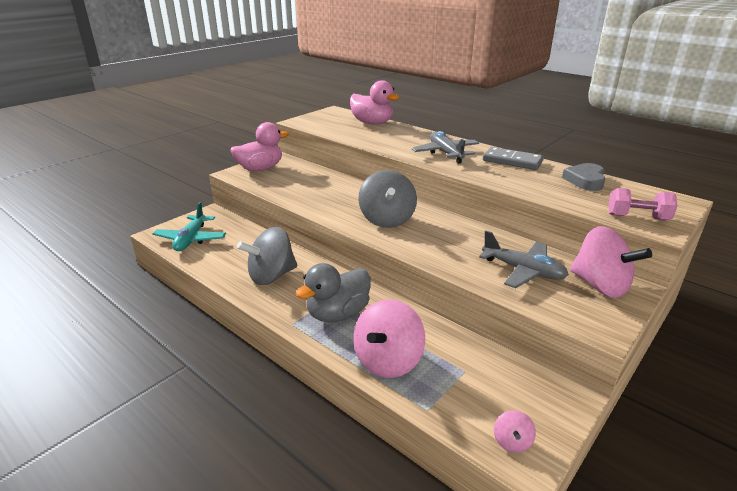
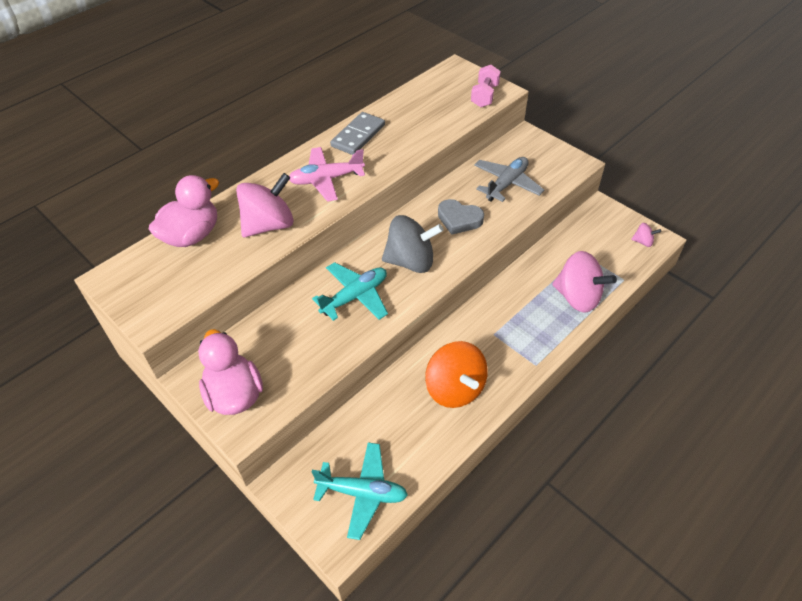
camera: 85 degrees left, 20 degrees up
(271, 276) = (455, 389): grey spinning top -> orange spinning top
(338, 314) = (519, 329): grey duck -> none
(344, 199) = (355, 296): none -> turquoise plane
(445, 153) = (326, 179): grey plane -> pink plane
(585, 180) = (411, 103): grey heart -> grey heart (459, 219)
(600, 285) = (525, 149): pink spinning top -> pink spinning top (269, 225)

